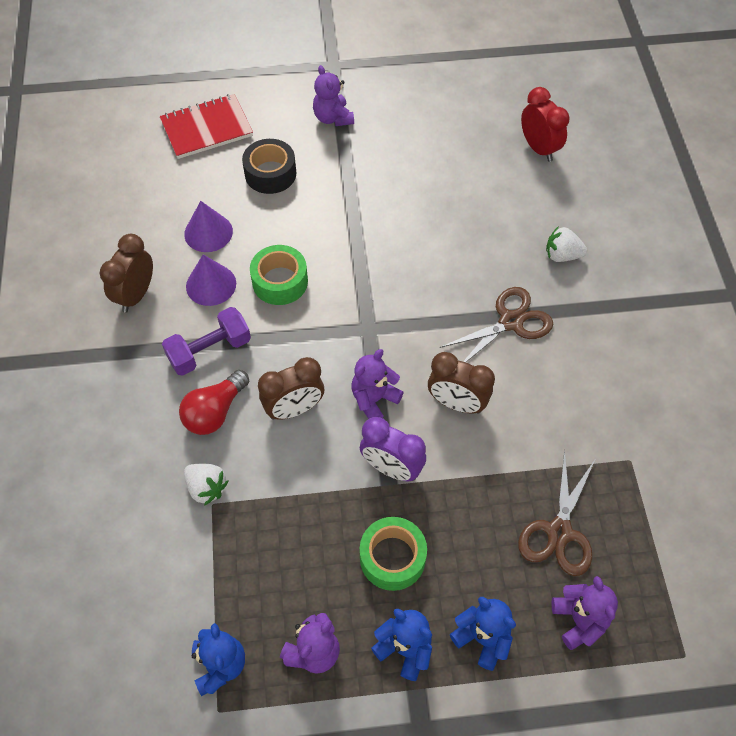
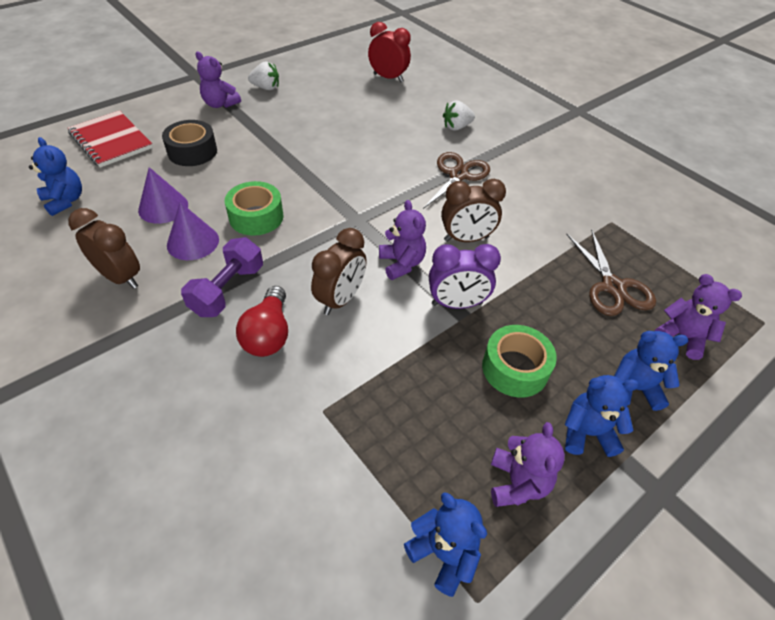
camera: 35 degrees left, 10 degrees down
(134, 188) = (65, 201): none -> blue teddy bear
(136, 295) = (120, 277): brown clock -> brown clock turned 135 degrees clockwise
(207, 128) = (111, 141): red notebook -> red notebook turned 75 degrees counterclockwise
(207, 488) = (307, 400): white strawberry -> white strawberry (266, 88)
(374, 399) = (401, 263): purple teddy bear -> purple teddy bear turned 150 degrees clockwise

